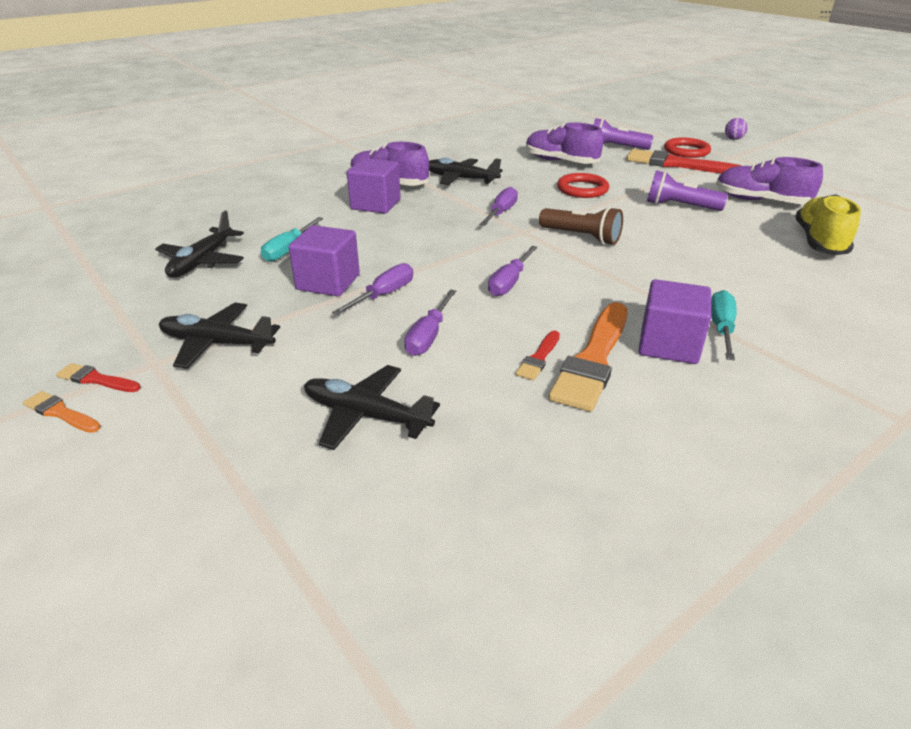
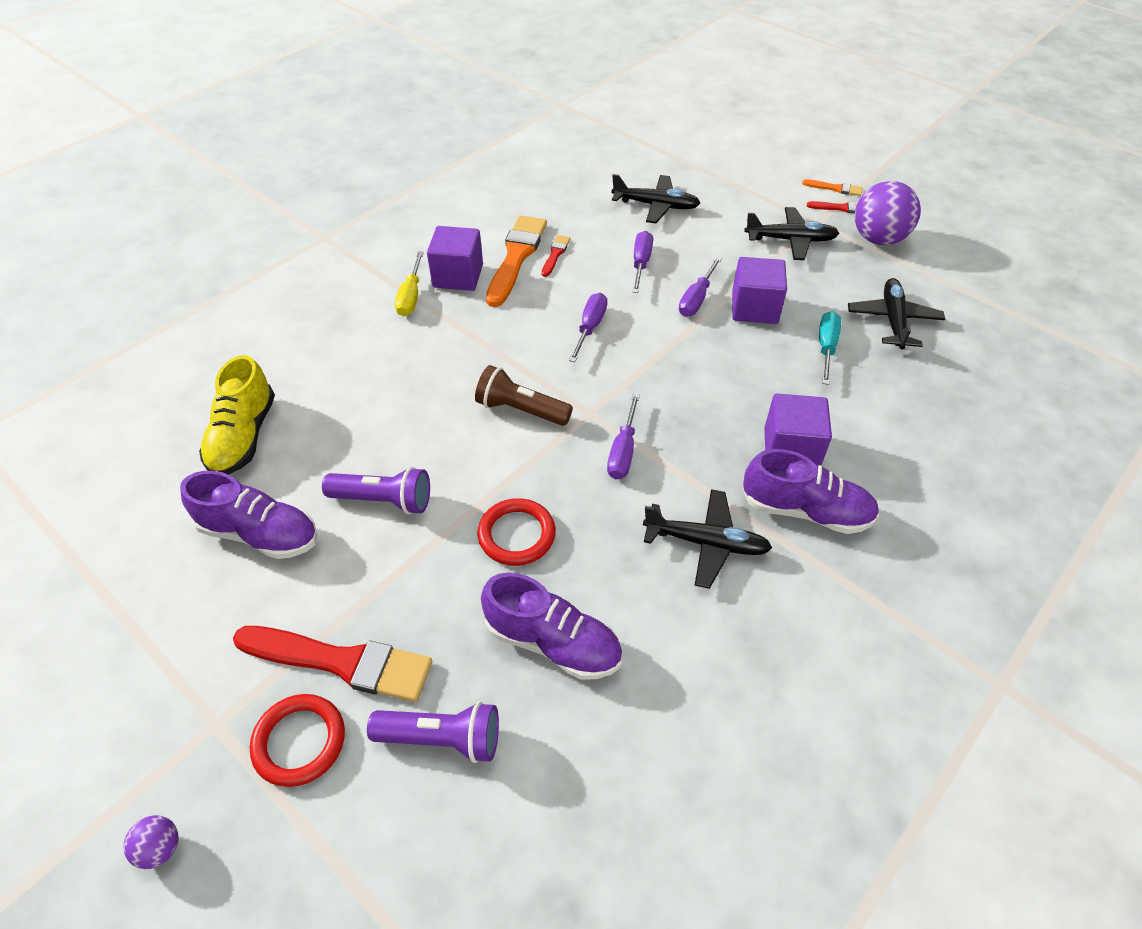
camera: 170 degrees right, 15 degrees up
(107, 334) = (878, 239): none -> purple ball
(721, 328) = (411, 297): turquoise screwdriver -> yellow screwdriver

